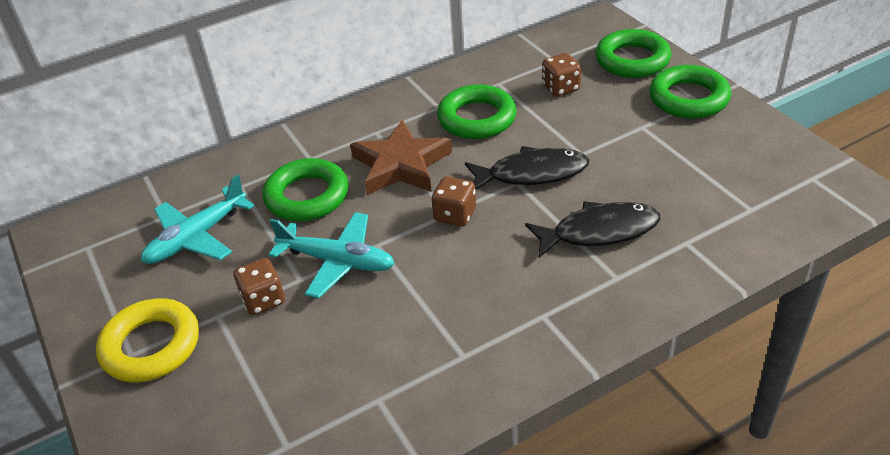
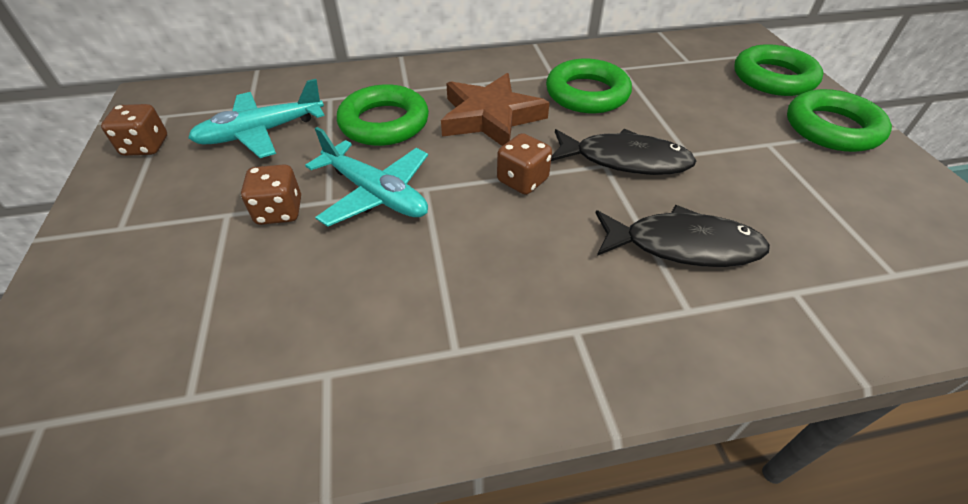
camera: 15 degrees right, 5 degrees up
(151, 346) = (144, 225): yellow ring -> none
(560, 88) = (686, 86): brown dice -> brown dice (146, 146)

